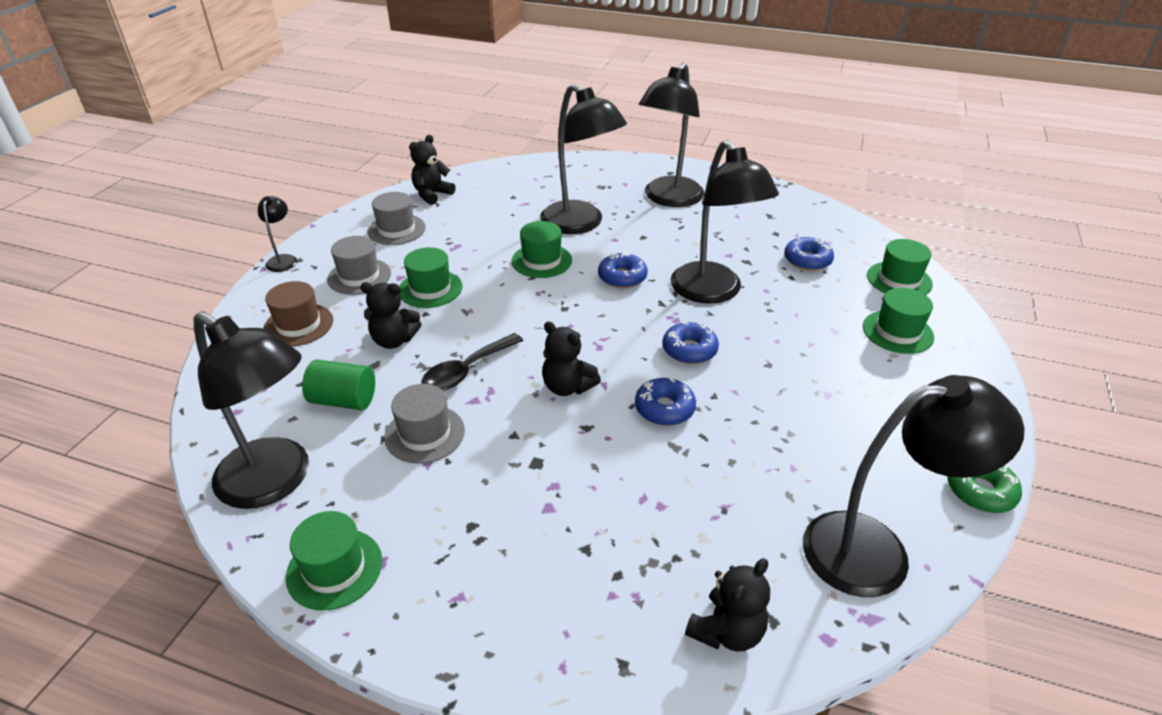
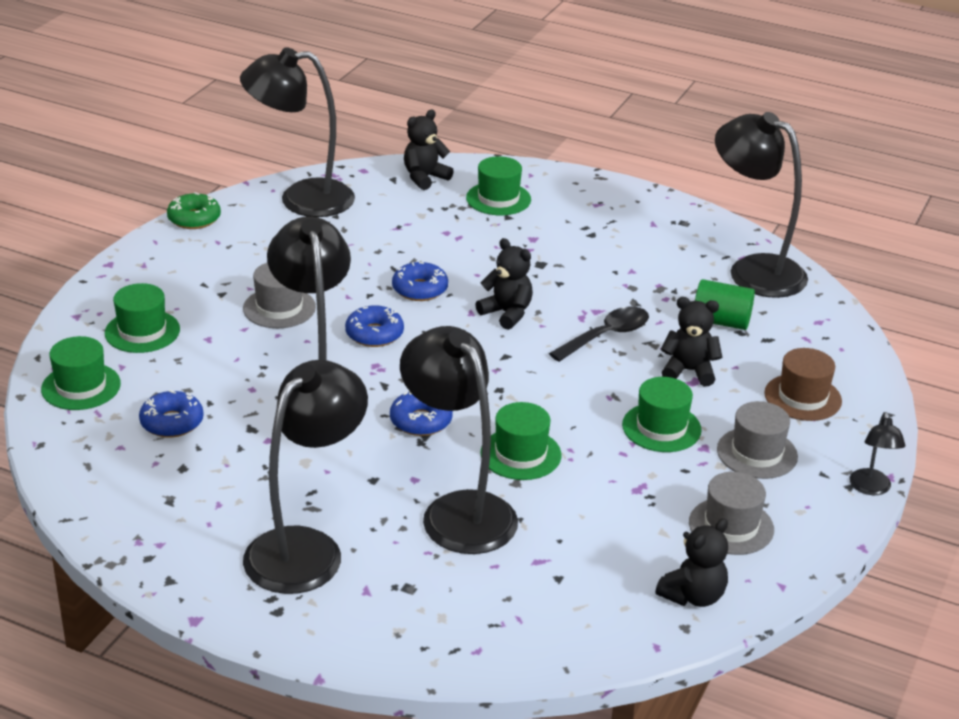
camera: 175 degrees left, 5 degrees down
(334, 568) = (686, 223): green hat -> green hat (498, 199)
(425, 434) = (638, 290): grey hat -> grey hat (279, 308)

